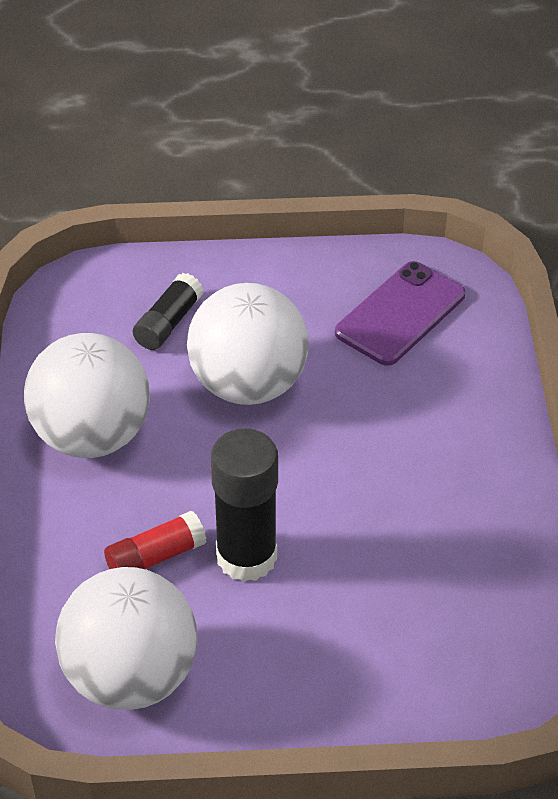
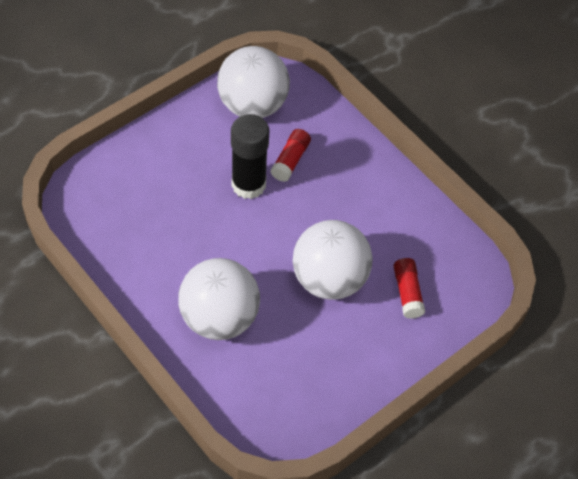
camera: 140 degrees right, 10 degrees up
(92, 436) = (379, 202): white ball -> white ball (219, 318)
(168, 323) = (407, 293): black glue stick -> red glue stick
(400, 314) = (284, 382): purple phone -> none

